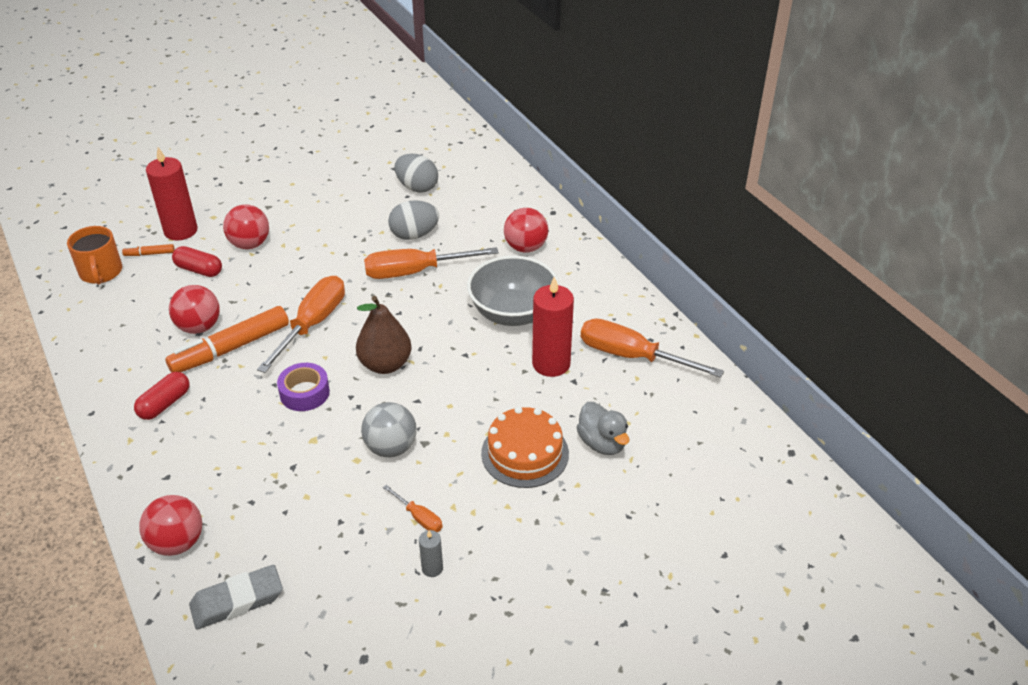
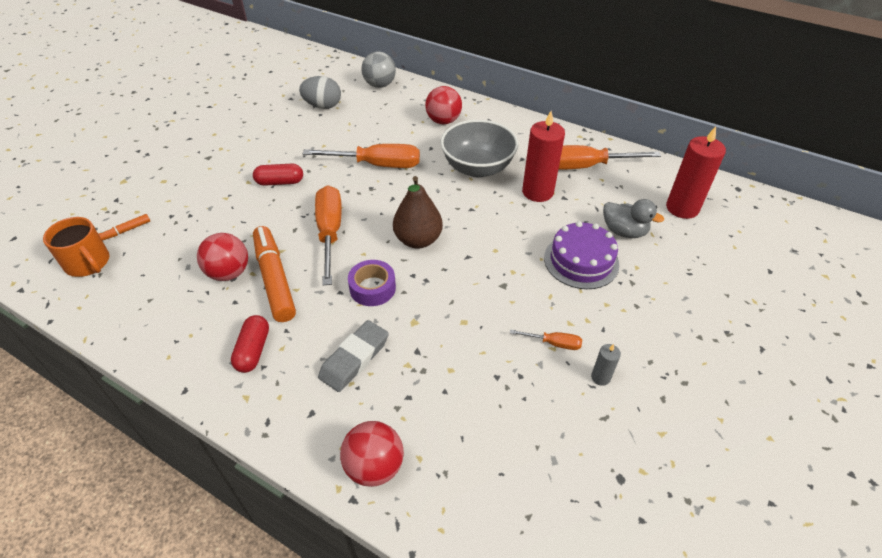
camera: 30 degrees left, 5 degrees up
(181, 231) = (141, 202): red candle -> red candle (682, 208)
(199, 270) = (187, 227): red capsule -> red capsule (280, 182)
(231, 348) = (274, 279): orange marker -> orange marker turned 135 degrees clockwise
(237, 601) = (475, 489): grey eraser -> grey eraser (354, 358)
(250, 244) = (217, 191): red ball -> none
(391, 447) = (481, 300): grey ball -> grey ball (380, 85)
(414, 235) = (352, 139): grey egg -> none
(415, 272) = (377, 165): orange screwdriver -> orange screwdriver turned 135 degrees counterclockwise
(525, 453) = (581, 261): orange cake -> purple cake

